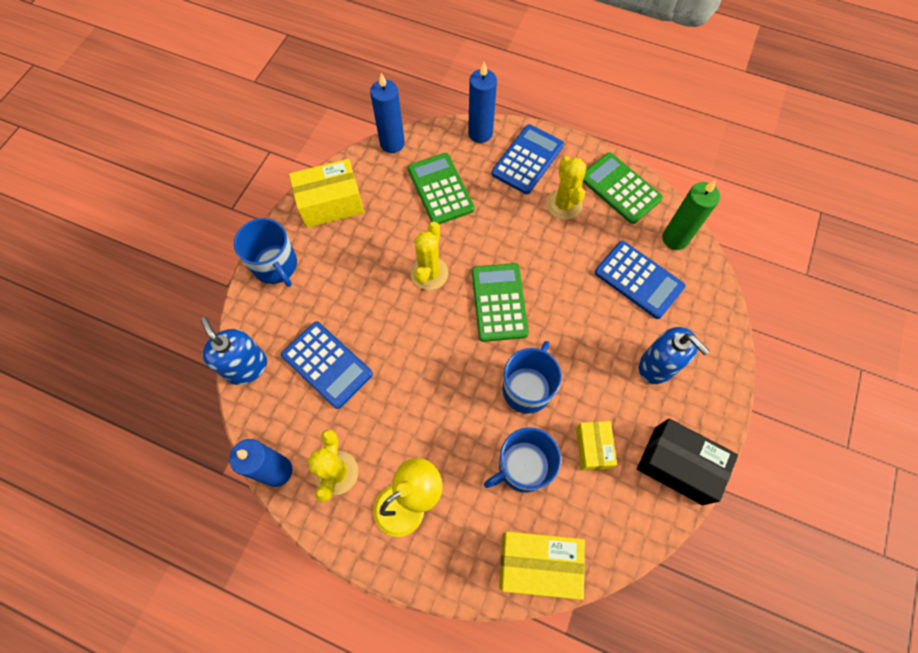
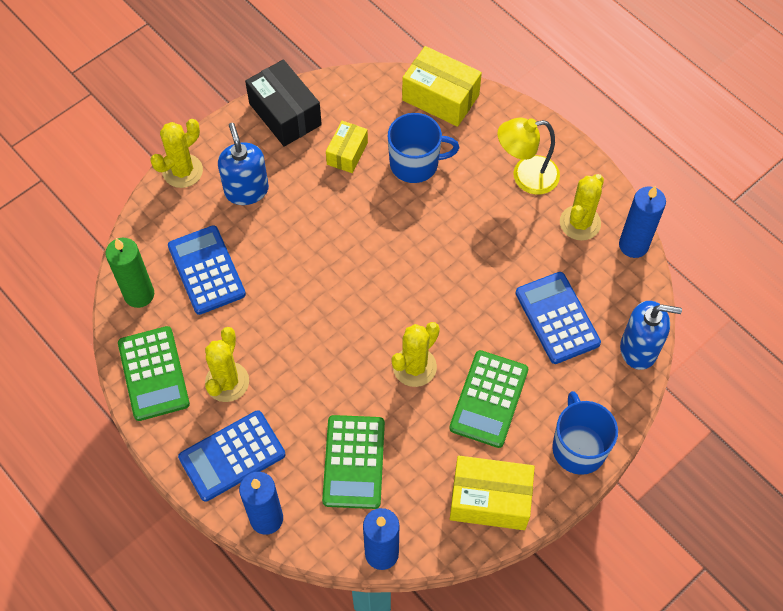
camera: 155 degrees left, 5 degrees down
(246, 367) = (639, 349): blue soap dispenser -> blue soap dispenser turned 75 degrees counterclockwise
(499, 302) = (358, 307): green calculator -> green calculator (488, 399)
(527, 388) = (376, 220): blue mug -> none
(724, 359) = (182, 171): none -> yellow cactus

